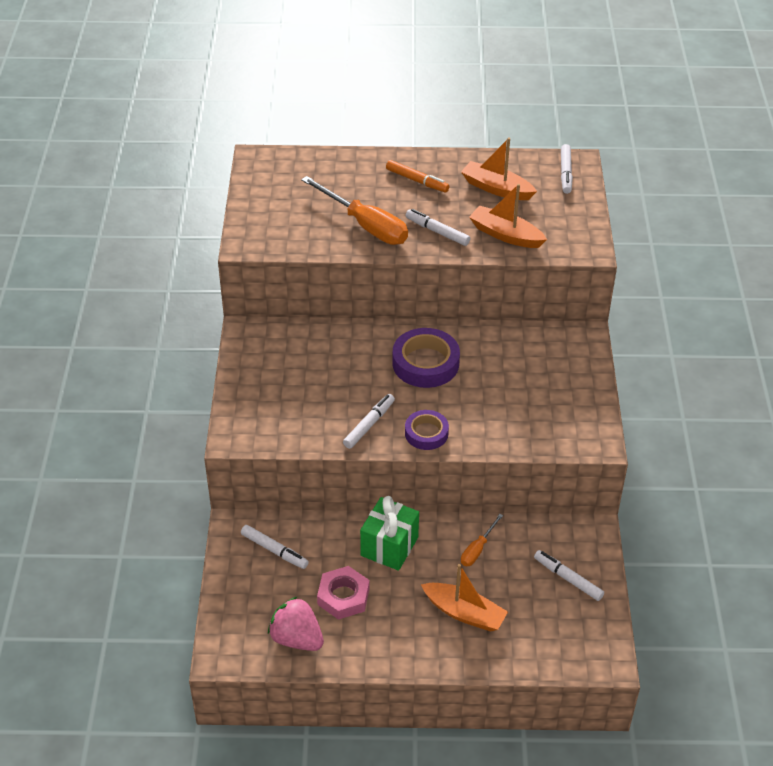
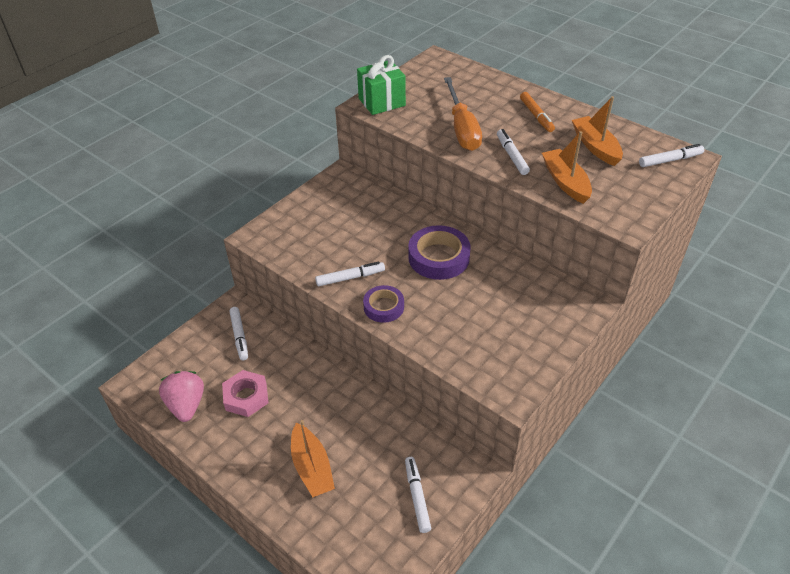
camera: 40 degrees right, 0 degrees up
(389, 546) = (313, 382): green gift -> green gift (382, 102)
(477, 549) = (372, 425): orange screwdriver -> none
(565, 173) = (670, 160): white marker -> white marker turned 150 degrees counterclockwise

